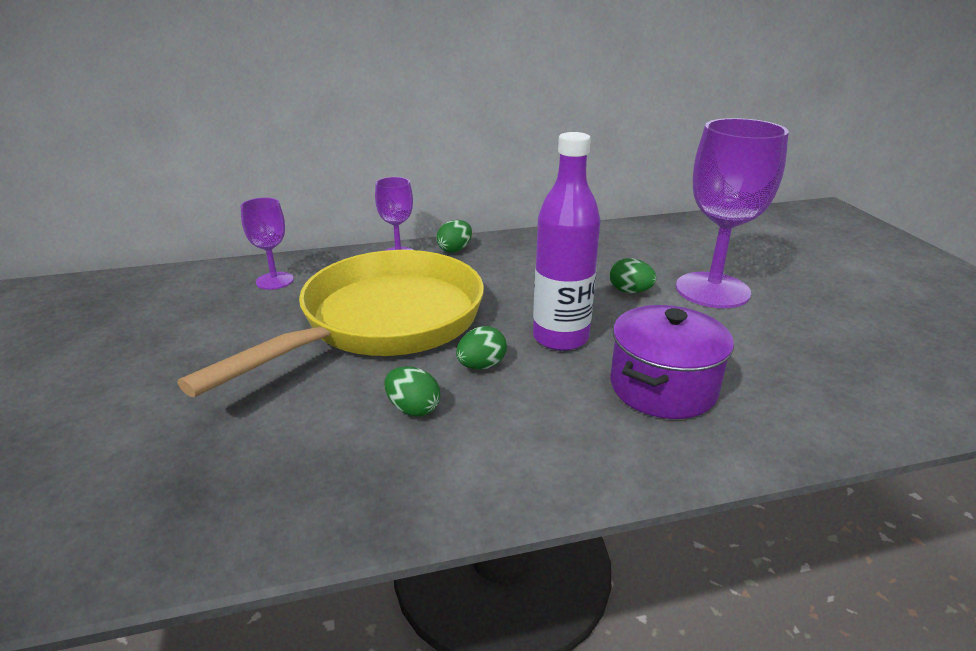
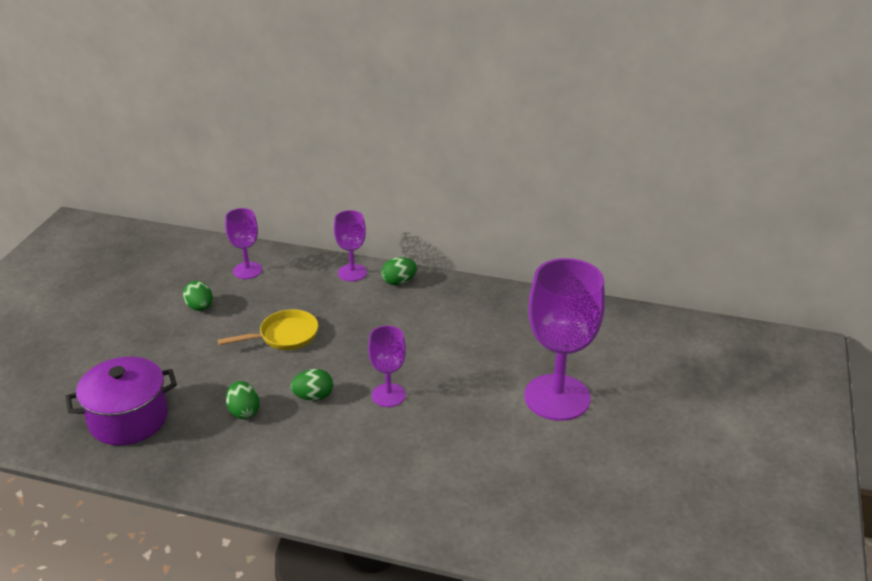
camera: 30 degrees right, 5 degrees up
(382, 323) = (284, 336): yellow pan -> yellow pan, size x0.41
(560, 338) = (388, 395): purple bottle -> purple goblet
(630, 291) = (488, 373): green egg -> green egg (200, 307)
(663, 387) = (412, 462): purple pot -> purple pot (128, 419)

